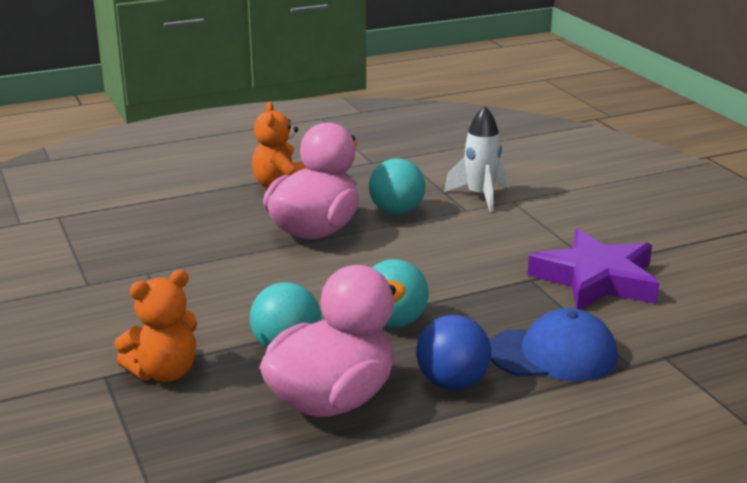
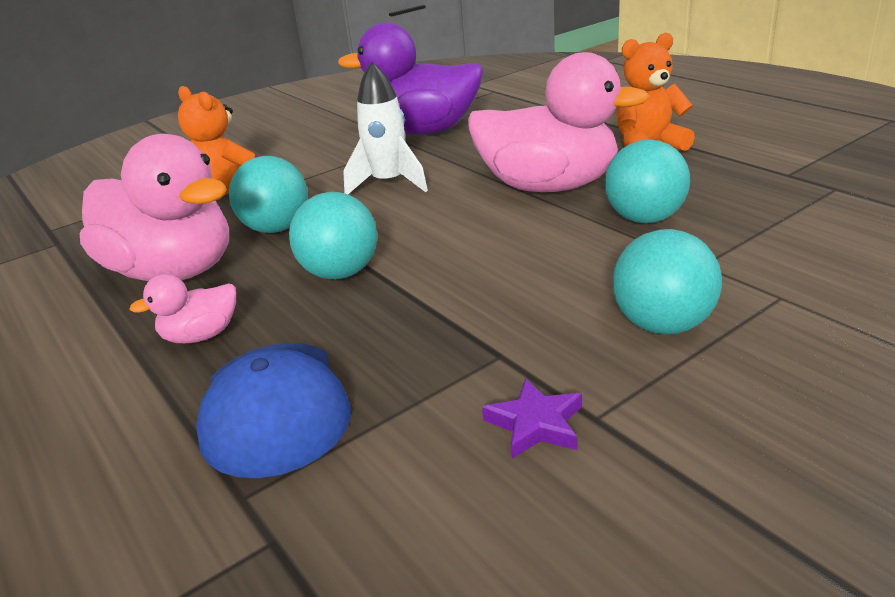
camera: 80 degrees right, 5 degrees up
(127, 262) = (423, 131): none -> purple duck
(452, 383) = (201, 336): blue ball -> pink duck
(480, 196) = (766, 266): white rocket -> white rocket (389, 183)
(523, 233) = (662, 325): none -> turquoise ball
(596, 279) = (535, 424): purple star -> purple star, size x0.42

